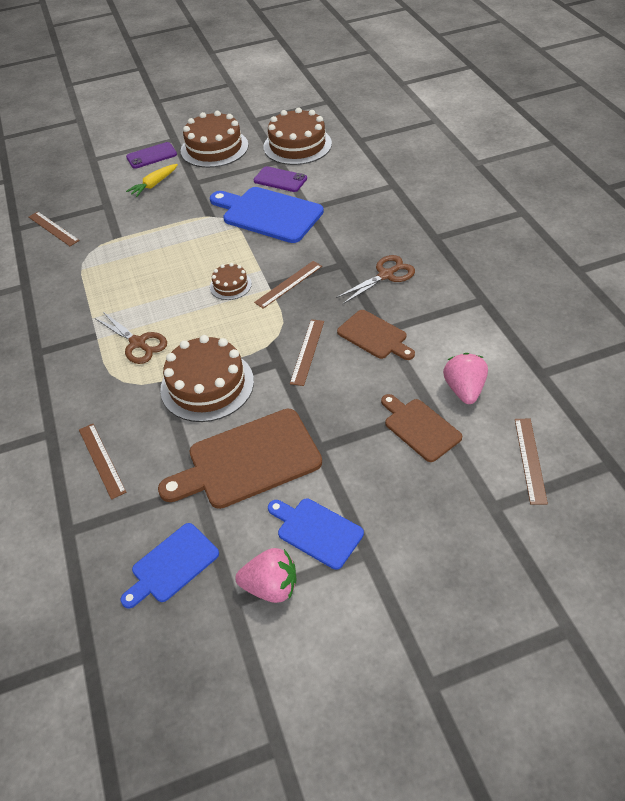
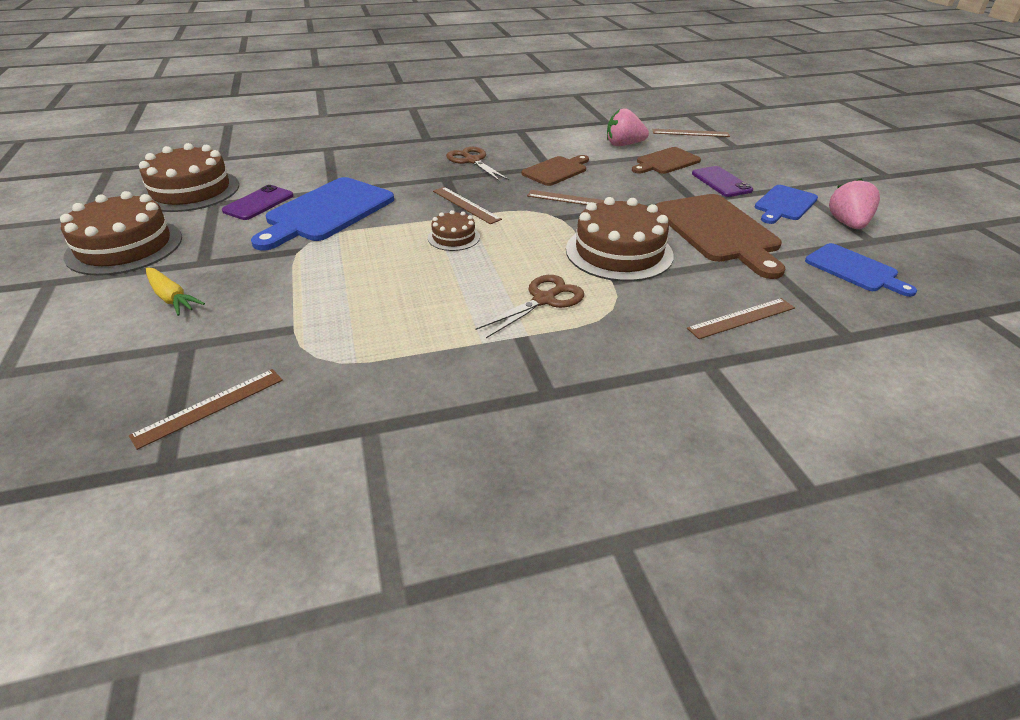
camera: 90 degrees left, 10 degrees down
(151, 156) = (77, 303): purple phone -> purple phone (721, 182)

